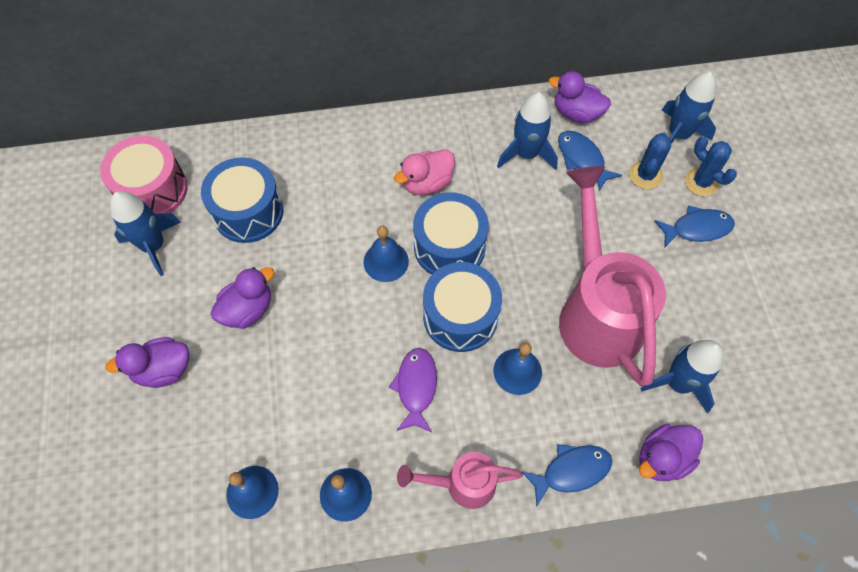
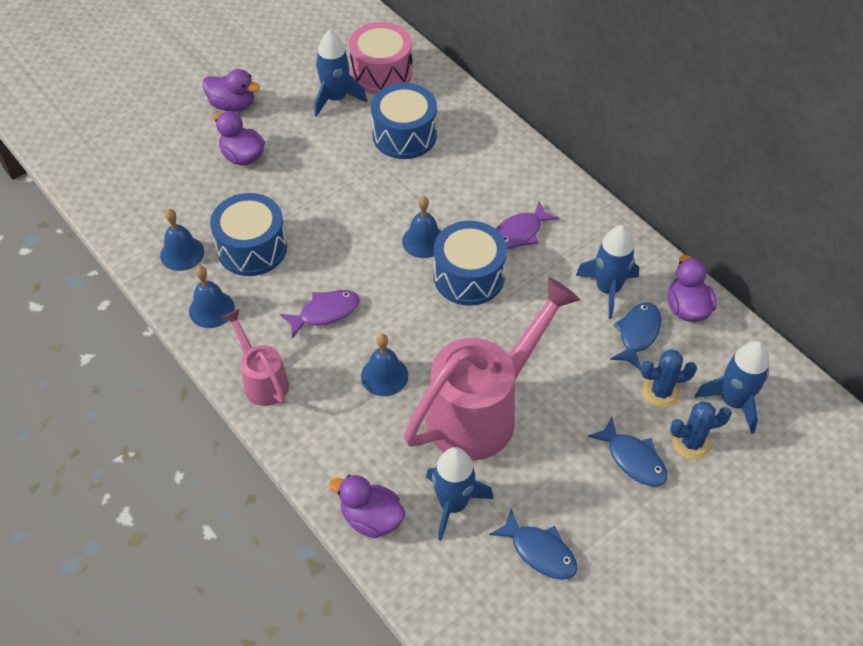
camera: 60 degrees right, 10 degrees down
(248, 309) = (321, 178): purple duck -> purple duck (232, 105)
(427, 183) = (519, 233): pink duck -> purple fish
(460, 316) = (408, 313): blue drum -> blue drum (252, 248)
(571, 471) = (318, 453): blue fish -> blue fish (539, 551)
(701, 182) = (691, 443): blue cactus -> blue cactus turned 60 degrees clockwise

